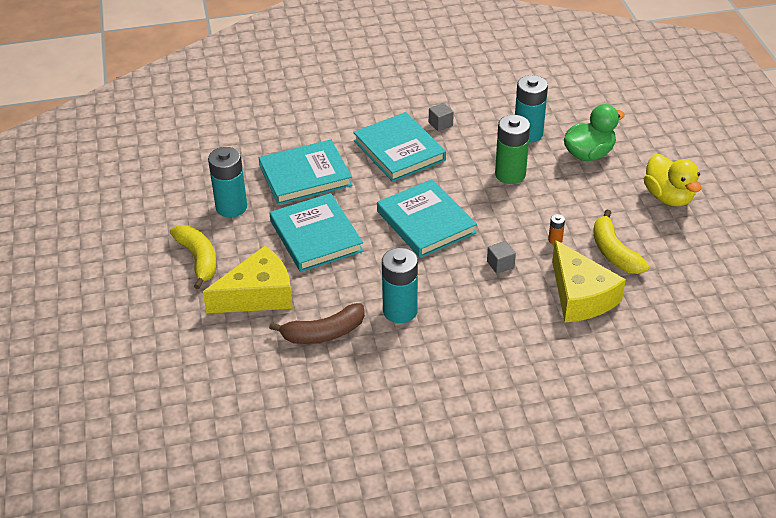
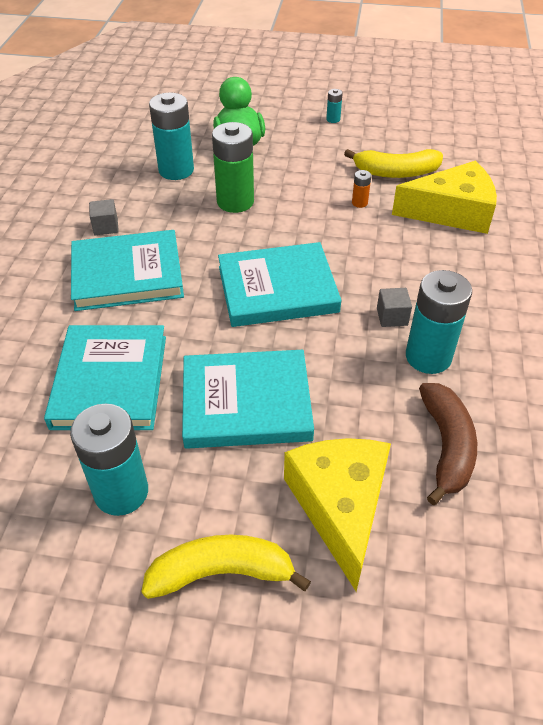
camera: 70 degrees left, 5 degrees up
(500, 264) = (380, 251): grey cube -> grey cube (392, 317)
(668, 197) = (333, 119): yellow duck -> turquoise battery

